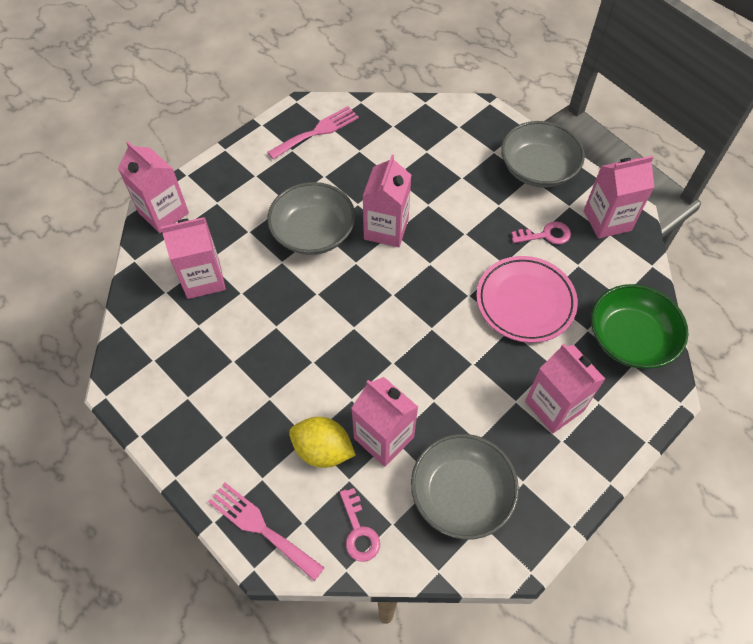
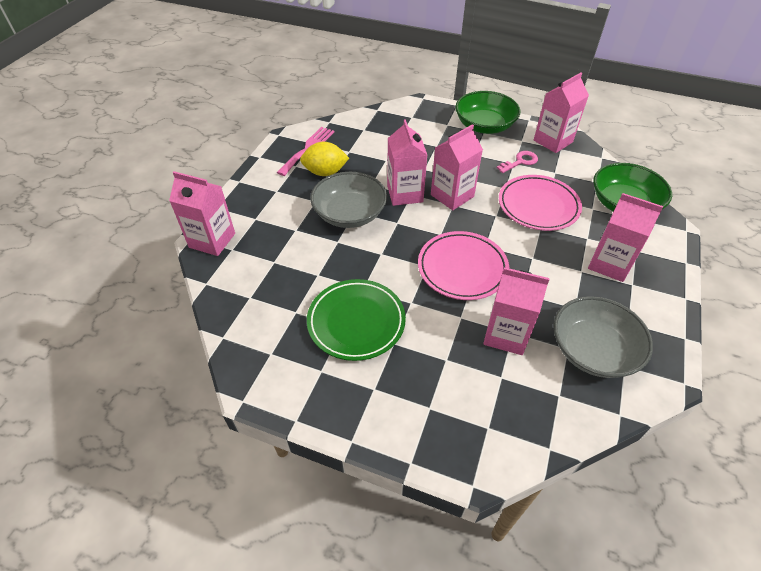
camera: 25 degrees left, 10 degrees down
(203, 279) = (278, 276): pink carton -> pink carton (452, 196)
(247, 360) = (356, 322): none -> green plate
(261, 528) = (456, 448): pink fork -> none
(323, 450) = (465, 364): yellow lemon -> yellow lemon (325, 172)
(359, 531) = (538, 413): pink key -> none
(388, 345) = (462, 268): none -> pink plate
(537, 169) = (484, 126): grey bowl -> green bowl

